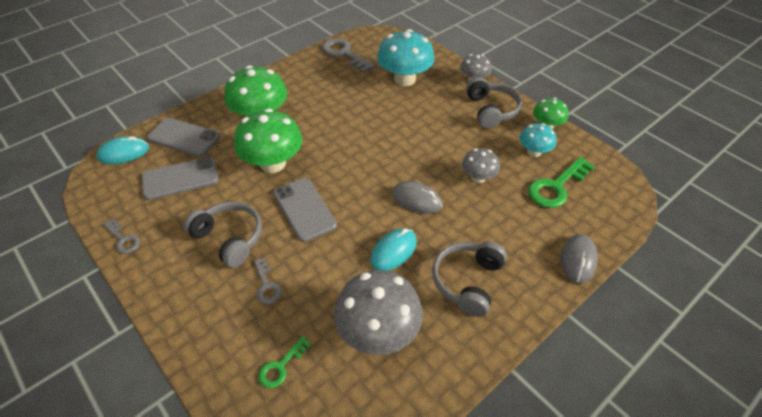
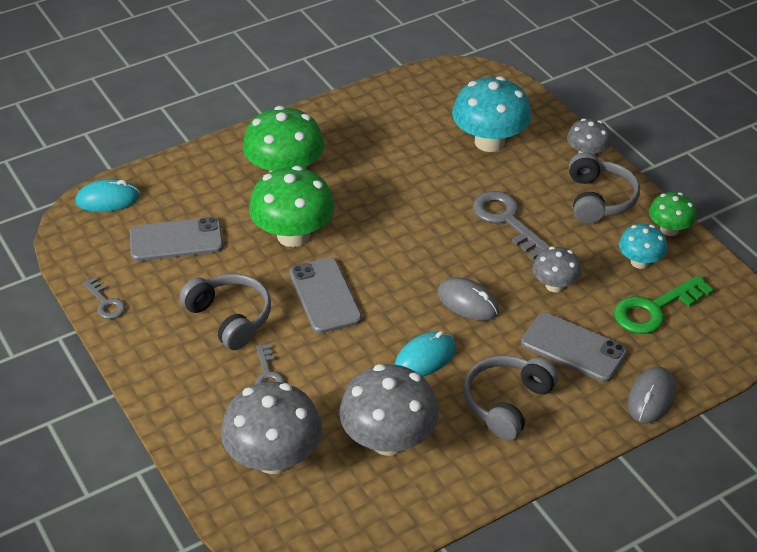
camera: 10 degrees right, 5 degrees down
(184, 137) = (184, 188): grey phone -> grey phone (573, 347)
(281, 366) = (274, 458): green key -> grey mushroom
(344, 54) = (412, 95): grey key -> grey key (507, 220)

